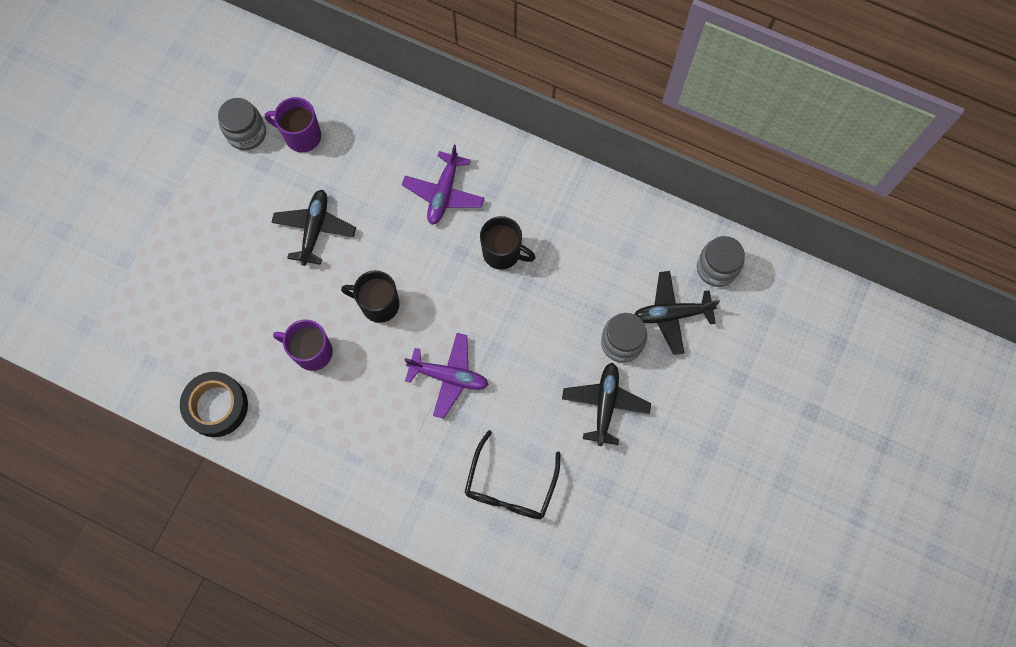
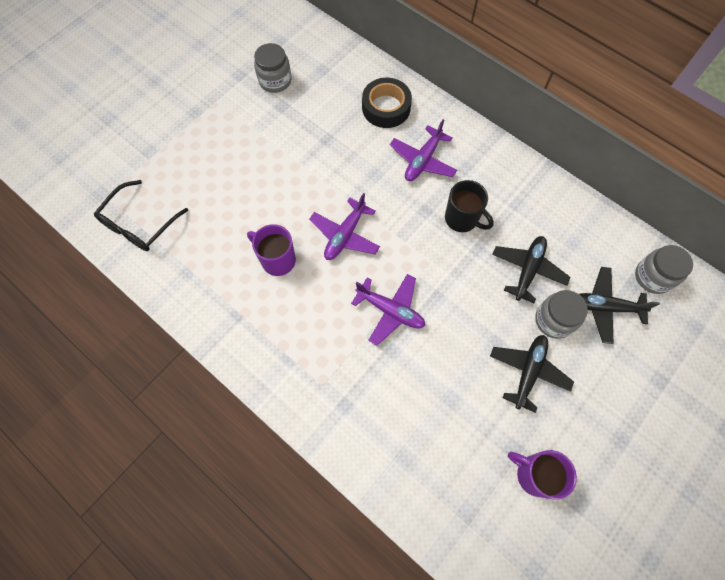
camera: 15 degrees right, 5 degrees down
(216, 406) = (183, 284): black tape -> black tape (386, 108)
(302, 136) = (318, 92): purple mug -> purple mug (534, 474)
(315, 229) = (308, 163): black plane -> black plane (528, 270)
(379, 304) = (345, 235): black mug -> purple plane
(510, 486) = (423, 424): black glasses -> black glasses (139, 224)

